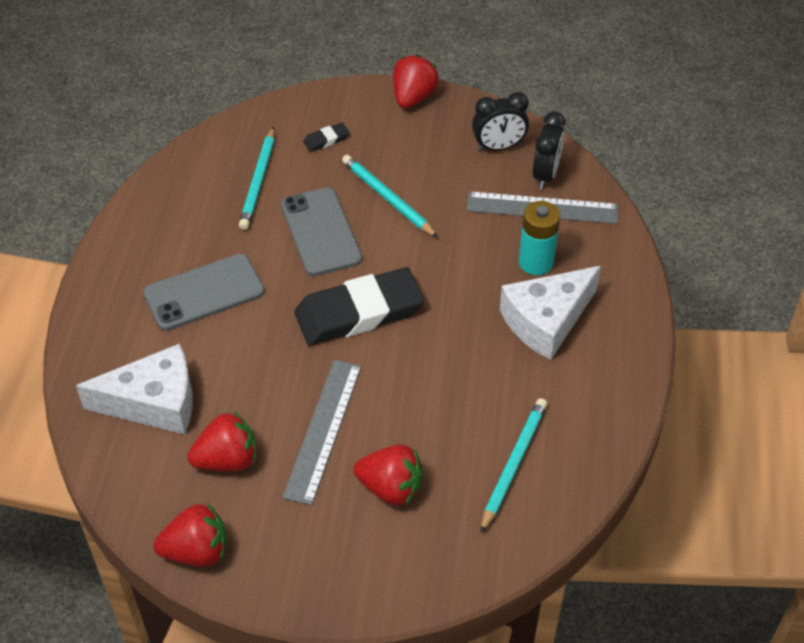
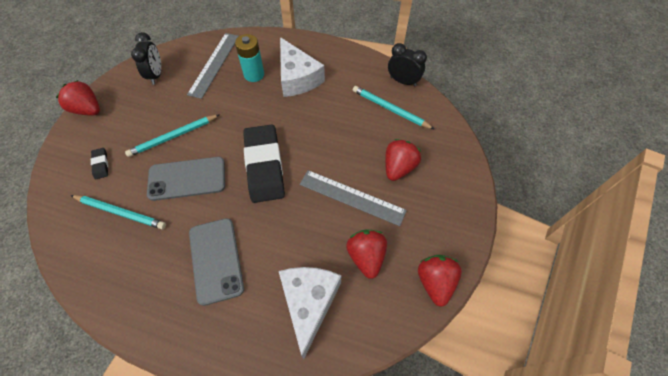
camera: 80 degrees left, 10 degrees up
(545, 175) = (189, 58): black clock -> black clock (403, 81)

